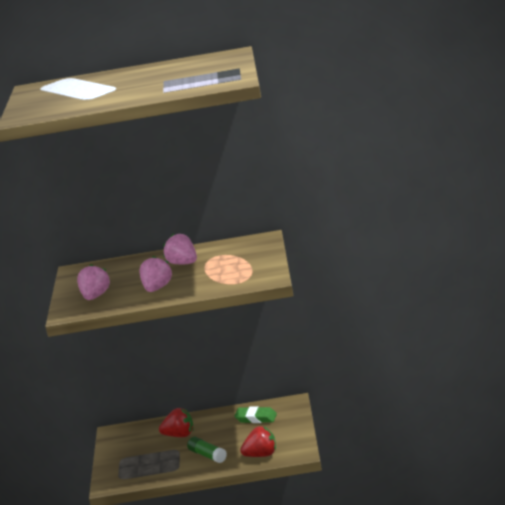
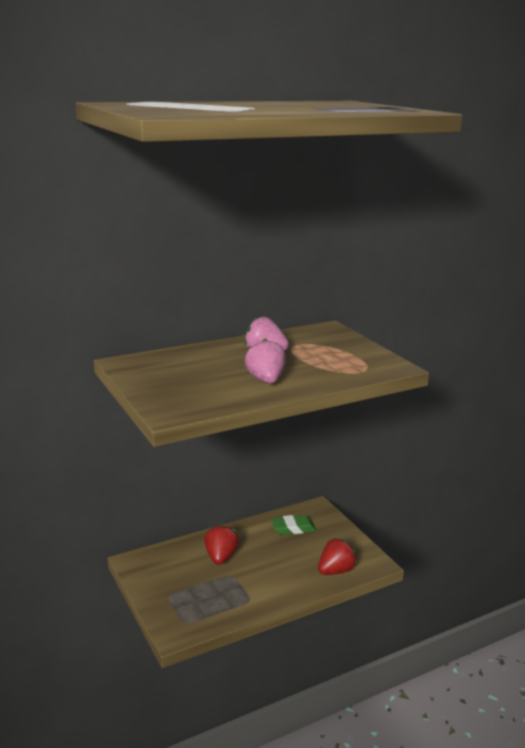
camera: 30 degrees left, 0 degrees up
(95, 296) = (190, 392): pink strawberry -> none
(179, 435) = (220, 557): red strawberry -> red strawberry turned 60 degrees counterclockwise
(207, 455) = (274, 578): green glue stick -> none

